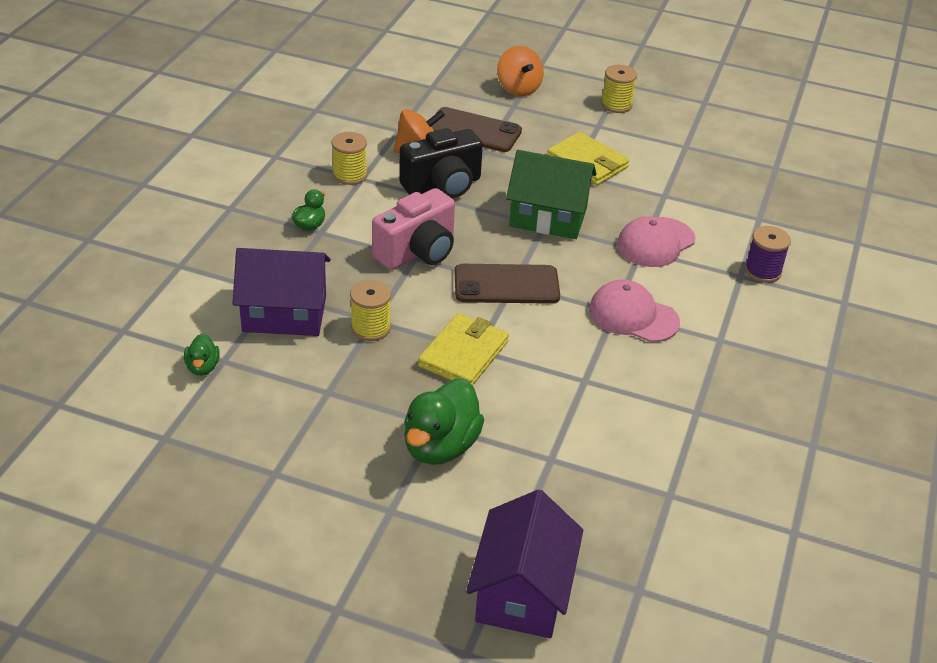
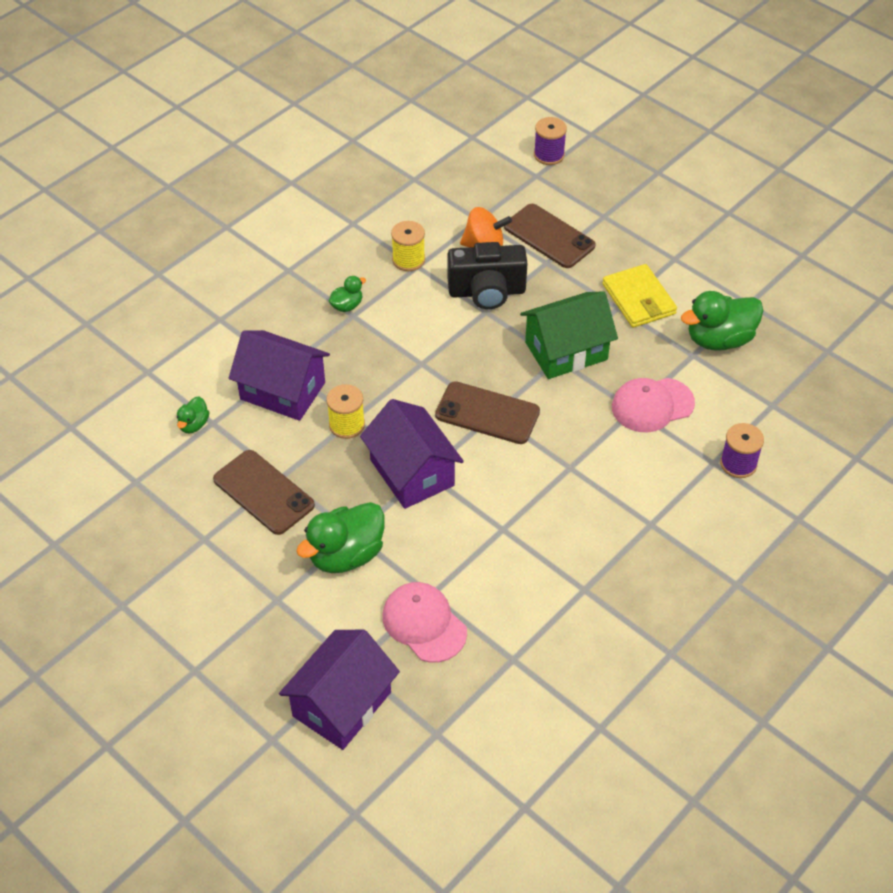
camera: 25 degrees right, 10 degrees up
(317, 411) = (263, 492): none -> brown phone
(417, 252) = (427, 358): pink camera -> none
(433, 69) = (549, 155): none -> purple spool
(463, 354) = (412, 473): yellow wallet -> purple house
(518, 88) = (620, 196): orange spinning top -> none
(548, 217) = (566, 351): green house -> green house turned 60 degrees counterclockwise
(616, 105) = (708, 237): yellow spool -> none
(633, 316) = (584, 477): pink cap -> pink cap (424, 624)
(679, 178) = (719, 339): none -> green duck

